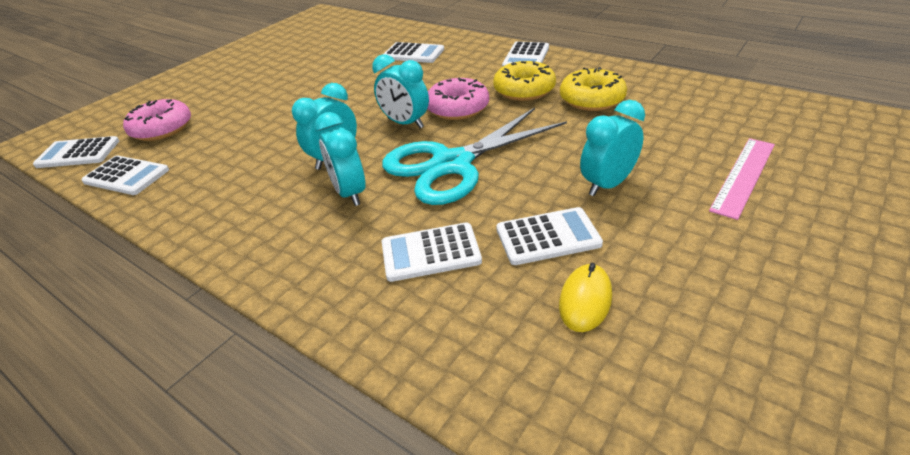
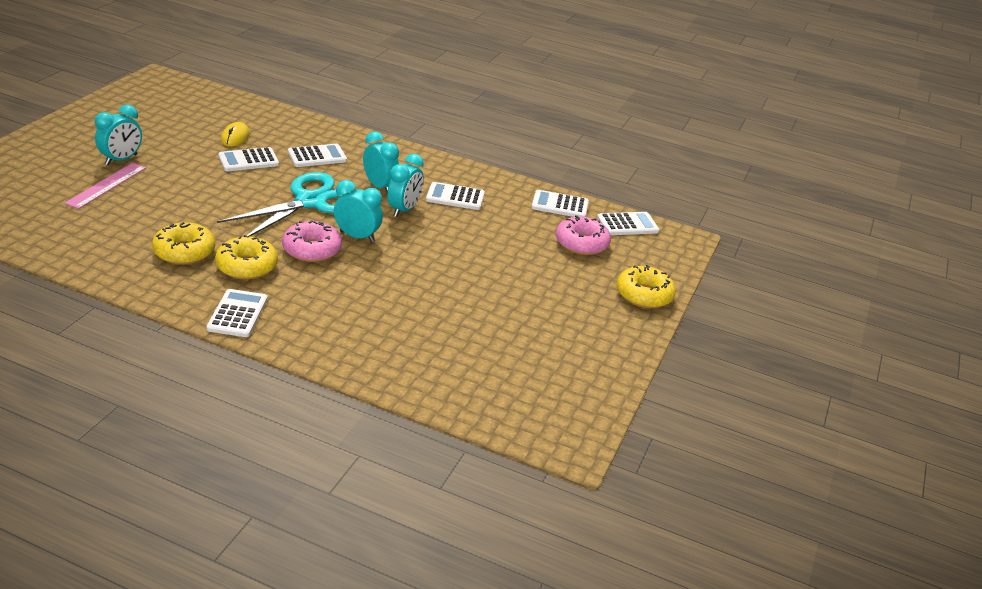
camera: 160 degrees right, 5 degrees down
(165, 86) = (644, 295): none -> yellow donut
(413, 54) = (376, 330): white calculator -> white calculator (455, 197)
(607, 184) = (201, 184): turquoise clock -> turquoise clock (121, 160)

